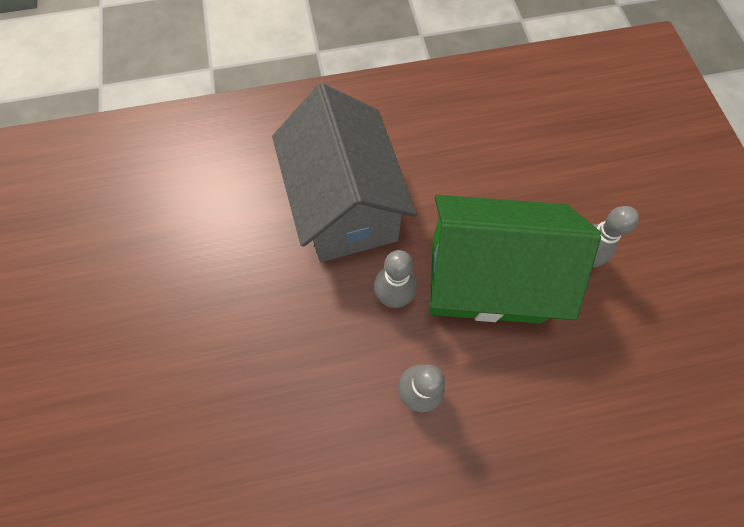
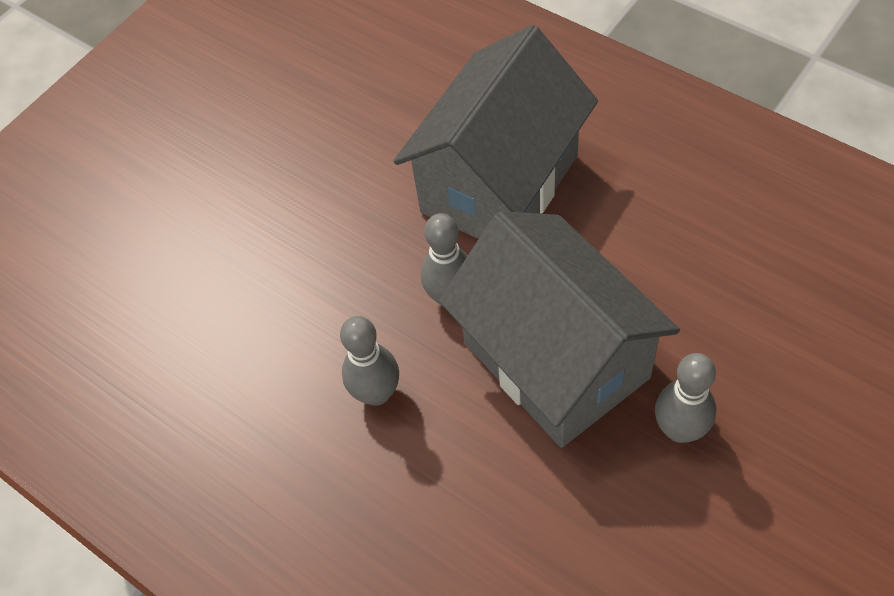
camera: 55 degrees right, 10 degrees down
(485, 278) = (556, 360): green house -> grey house

